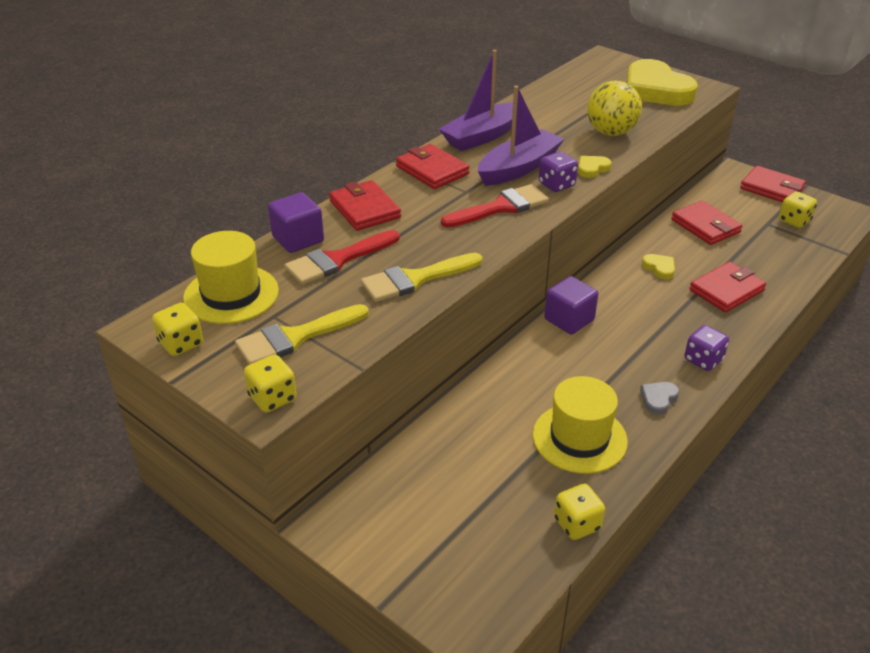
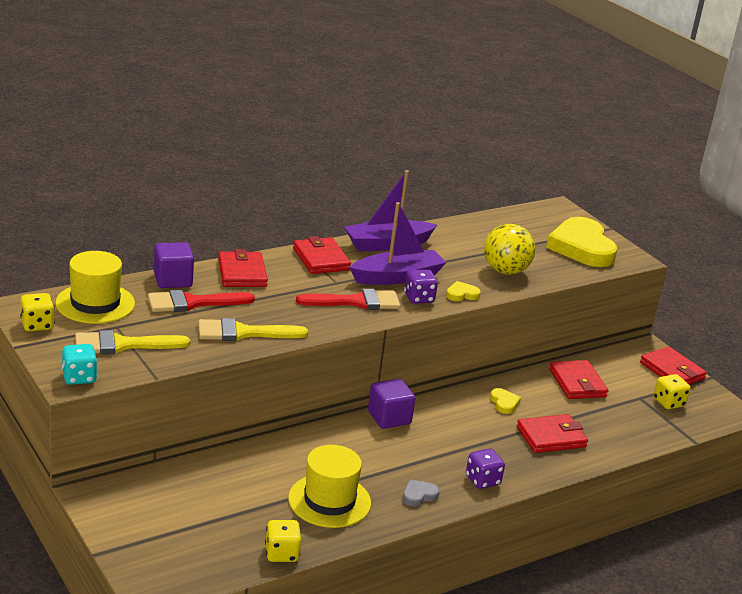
camera: 15 degrees right, 10 degrees down
(272, 398) = (79, 377): yellow dice -> turquoise dice

